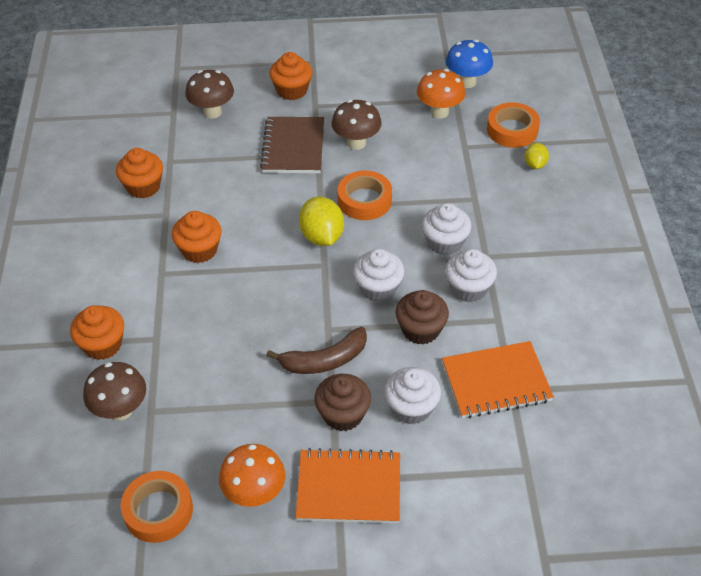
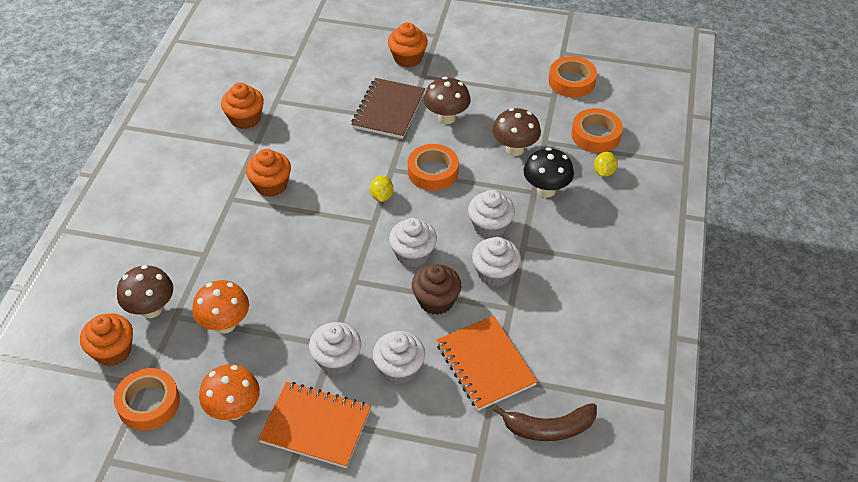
camera: 15 degrees right, 0 degrees up
(102, 345) = (158, 249): orange cupcake -> orange cupcake (113, 351)
(212, 112) = (330, 64): brown mushroom -> brown mushroom (514, 149)
(322, 236) = (382, 196): yellow lemon -> yellow lemon, size x0.57
(324, 360) = (340, 308): brown banana -> brown banana (549, 428)
(343, 414) = (337, 360): brown cupcake -> white cupcake
(439, 112) = (534, 104): orange mushroom -> orange mushroom (225, 324)
(467, 82) = (571, 81): blue mushroom -> orange tape
(485, 194) = (546, 190): none -> black mushroom
(496, 382) = (485, 364): orange notebook -> orange notebook turned 60 degrees clockwise

